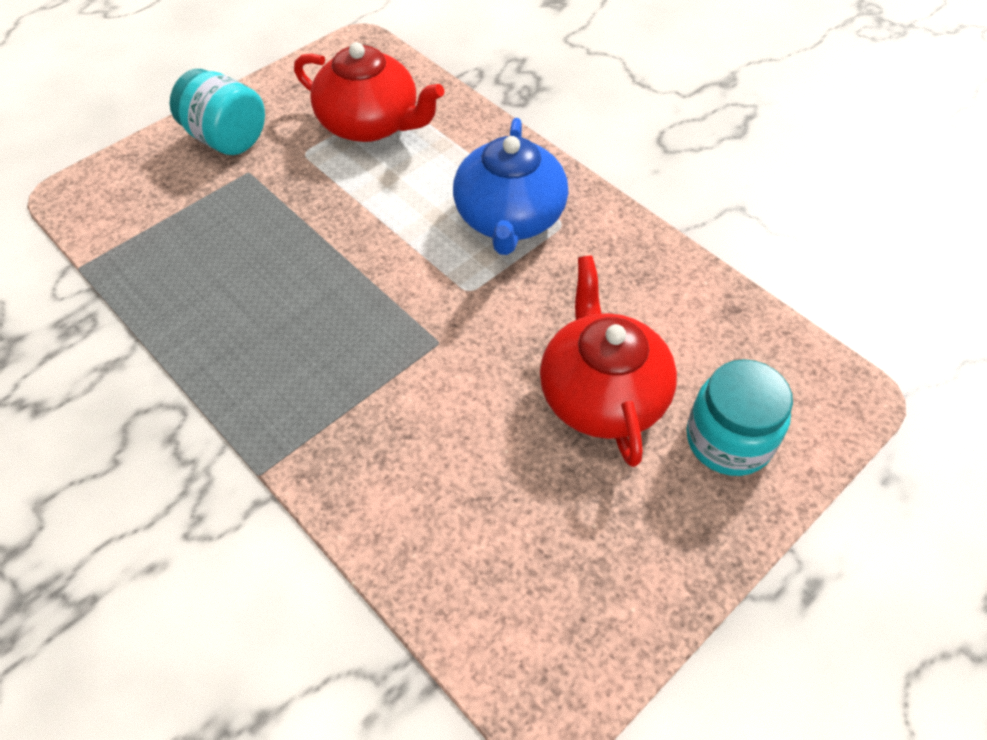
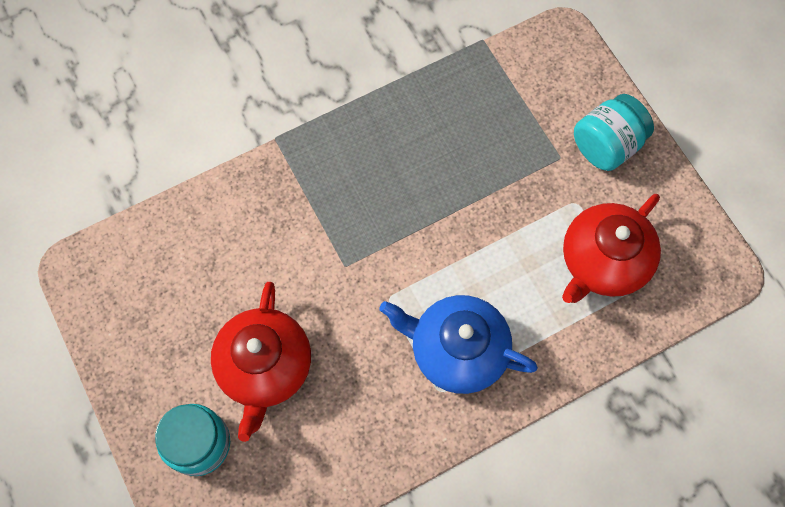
camera: 105 degrees right, 15 degrees up
(601, 394) = (265, 367): red teapot -> red teapot turned 90 degrees clockwise

